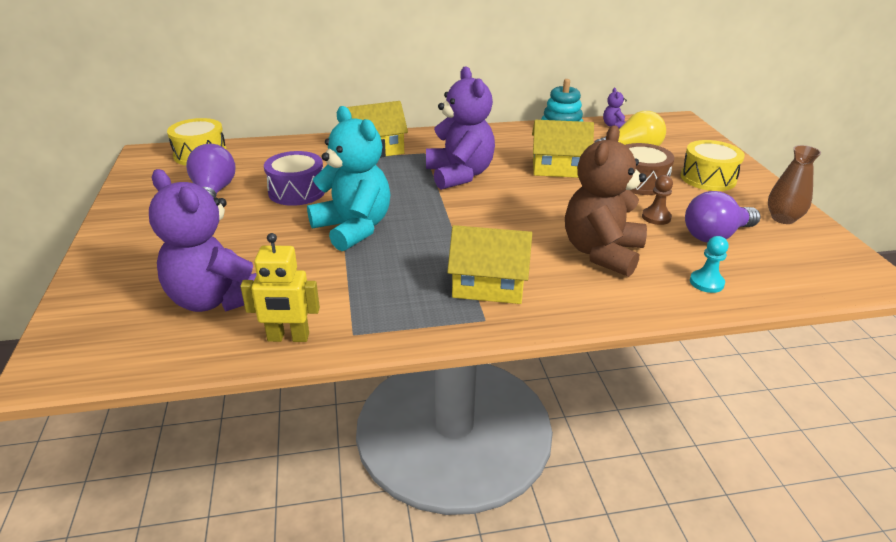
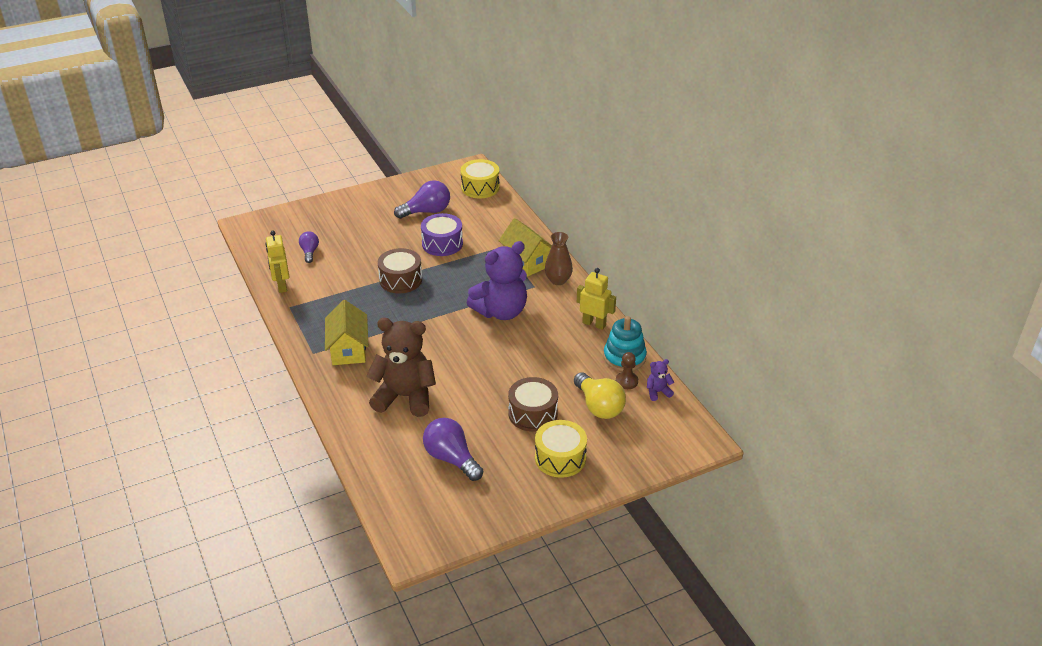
camera: 75 degrees right, 5 degrees up
(216, 299) = (309, 252): purple teddy bear -> purple light bulb
(353, 228) = (400, 280): turquoise teddy bear -> brown drum
(504, 135) = (594, 324): none -> yellow robot
(558, 168) = (538, 363): yellow house -> none
(656, 217) = (470, 424): brown pawn -> brown pawn (626, 381)
(706, 283) = (380, 451): turquoise pawn -> none
(783, 218) = (497, 503): brown vase -> brown vase (558, 280)

